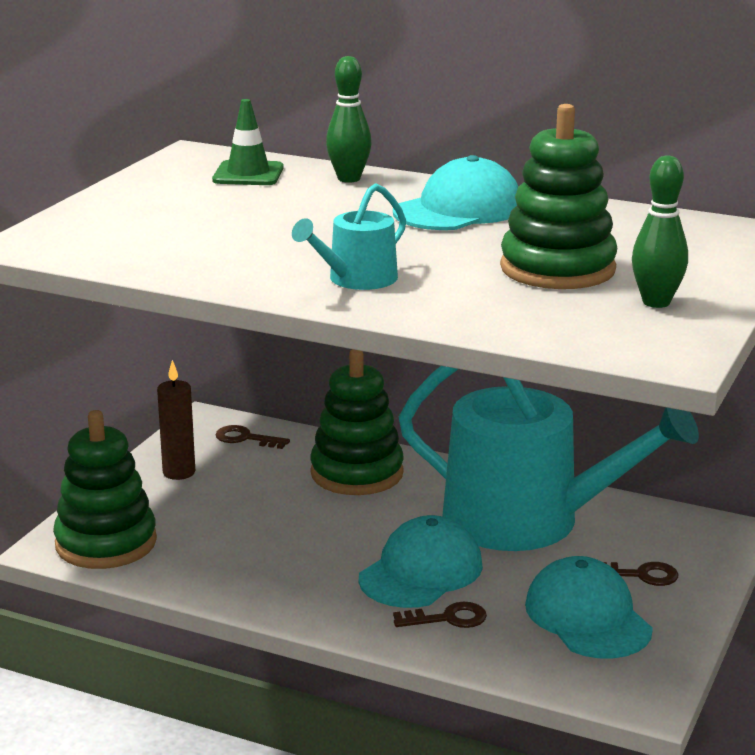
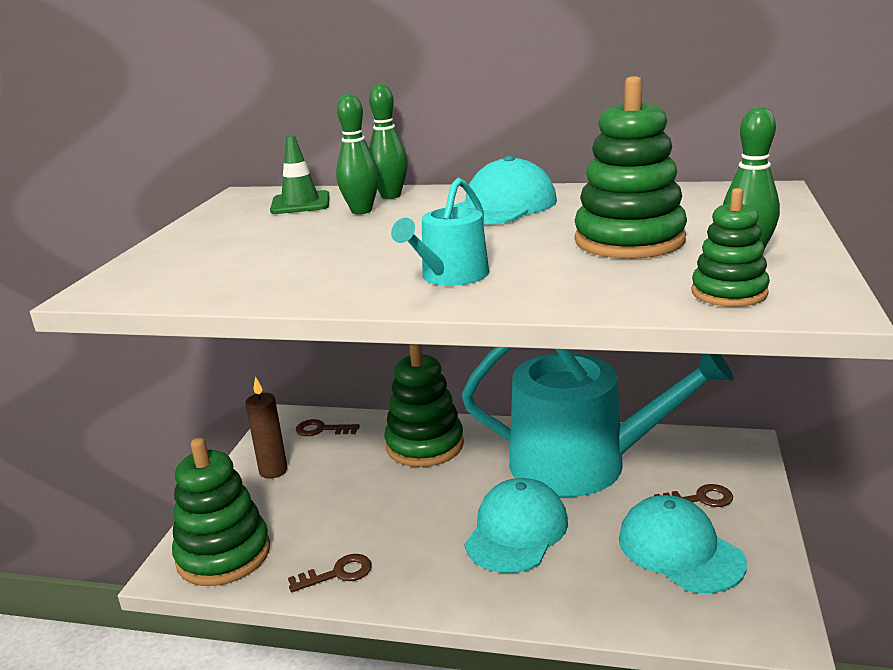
camera: 10 degrees left, 0 degrees up
(308, 193) = (361, 211): none -> green bowling pin
(447, 618) = (560, 576): brown key -> brown key (337, 573)
(603, 334) = (729, 293): none -> green stacking toy

